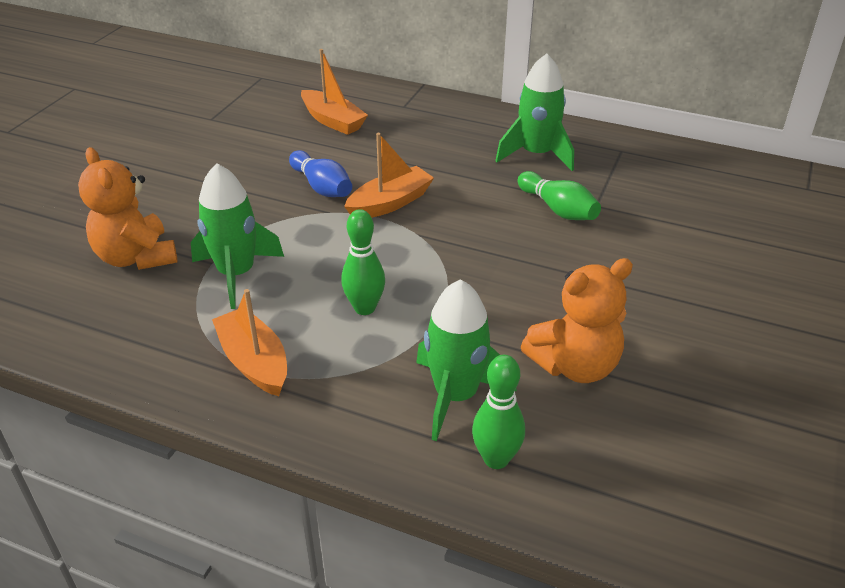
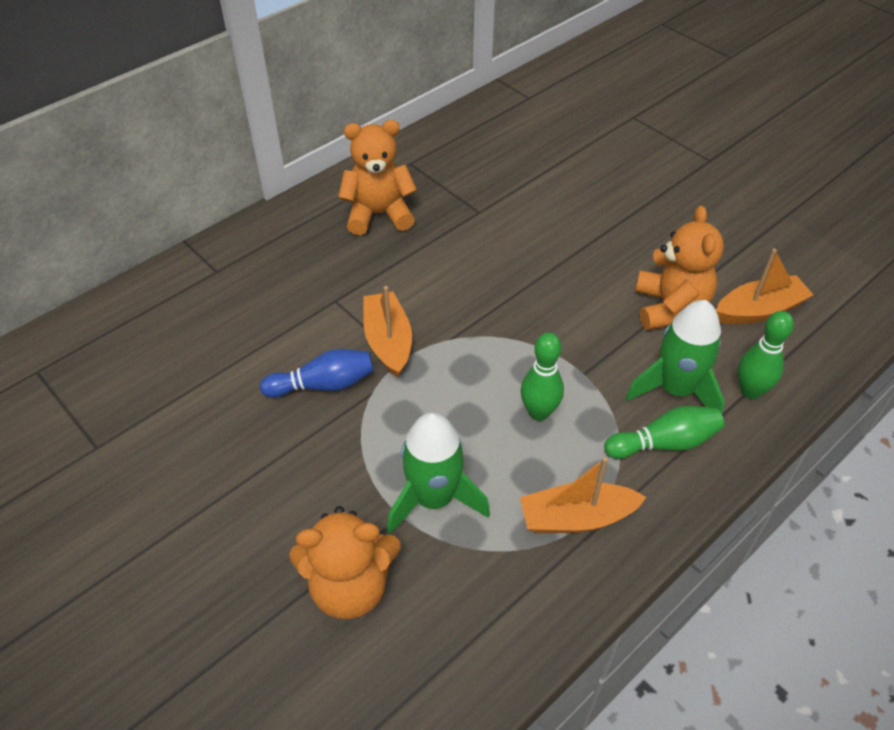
camera: 65 degrees left, 10 degrees up
(333, 121) = (198, 336): orange boat -> orange boat (759, 310)
(536, 154) = (379, 214): green rocket -> orange teddy bear
(558, 209) = (470, 236): green bowling pin -> green bowling pin (664, 443)

